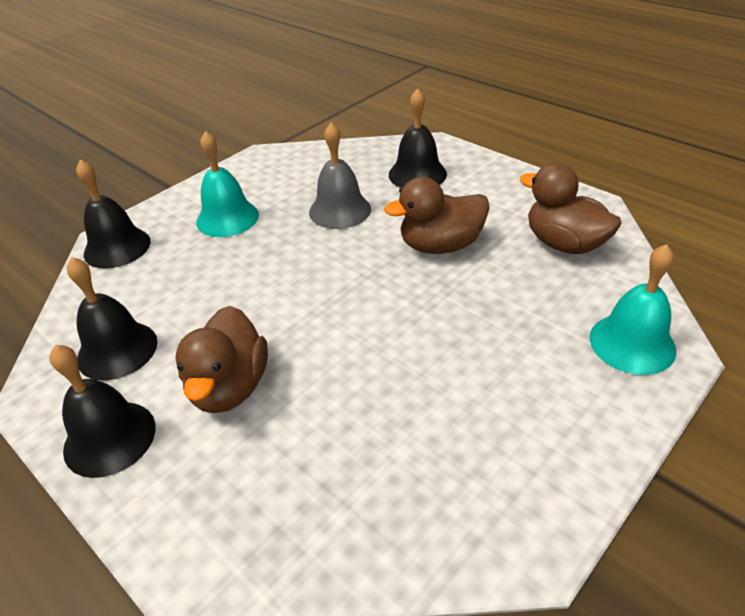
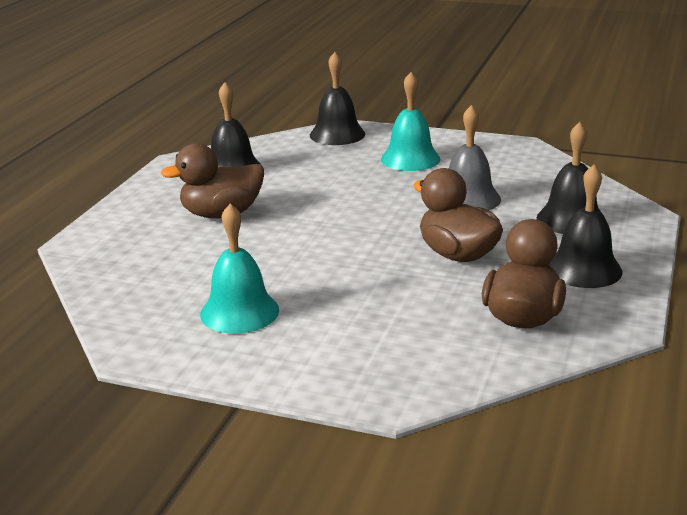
camera: 65 degrees right, 15 degrees down
(110, 438) = (157, 192): black bell -> black bell (583, 269)
(632, 343) = (388, 373): turquoise bell -> turquoise bell (239, 312)

